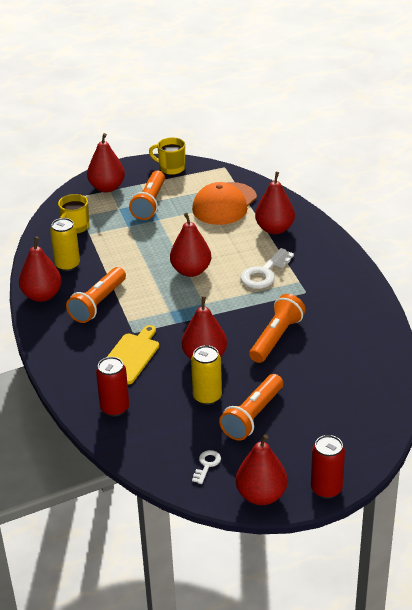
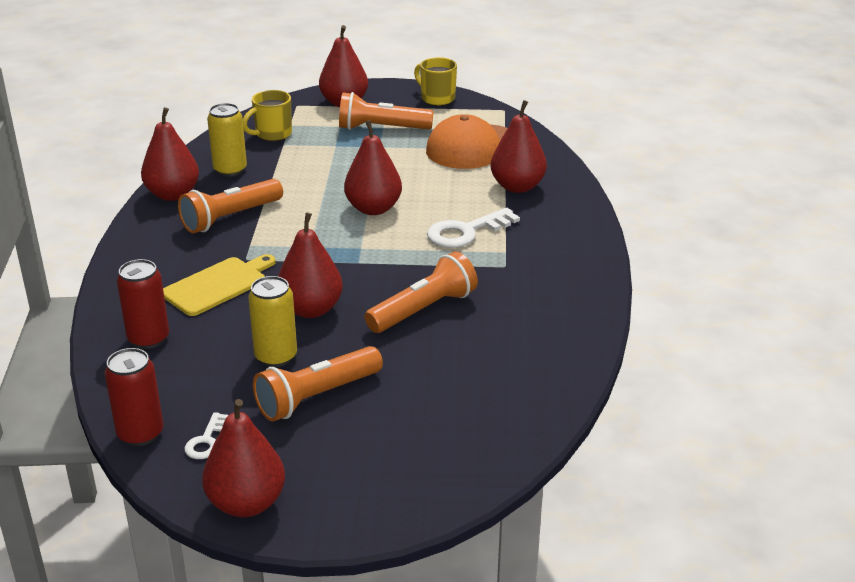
camera: 20 degrees right, 5 degrees down
(150, 203) = (381, 128): orange flashlight -> orange flashlight turned 60 degrees clockwise
(207, 465) = (206, 441): white key -> white key turned 150 degrees clockwise
(326, 489) = (345, 523): red can -> red can (140, 434)

